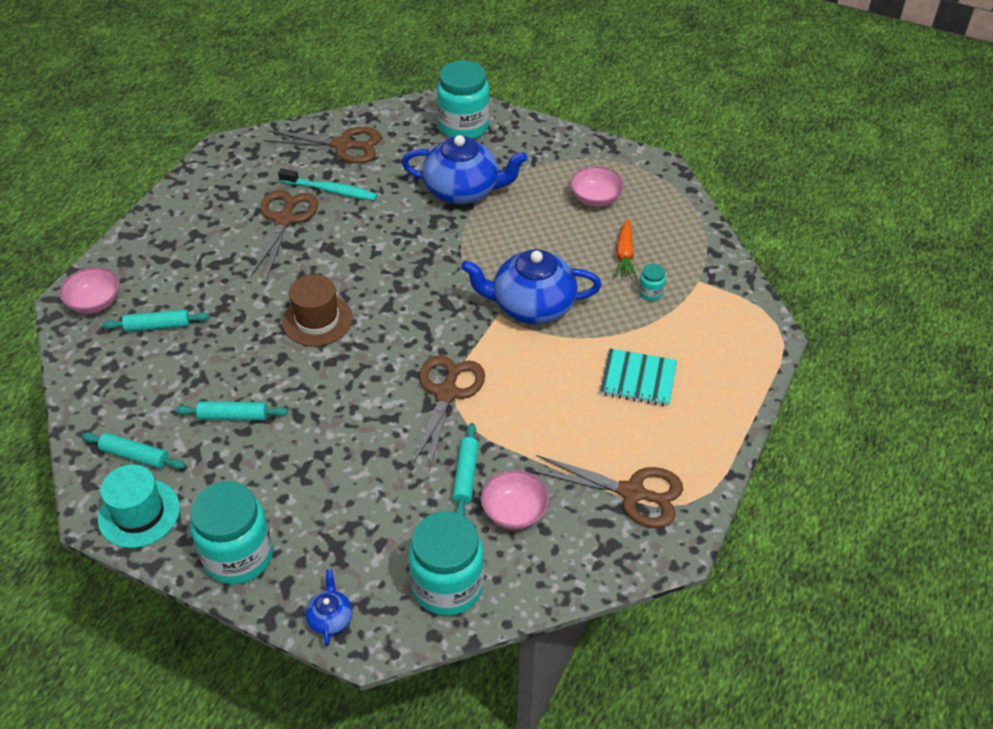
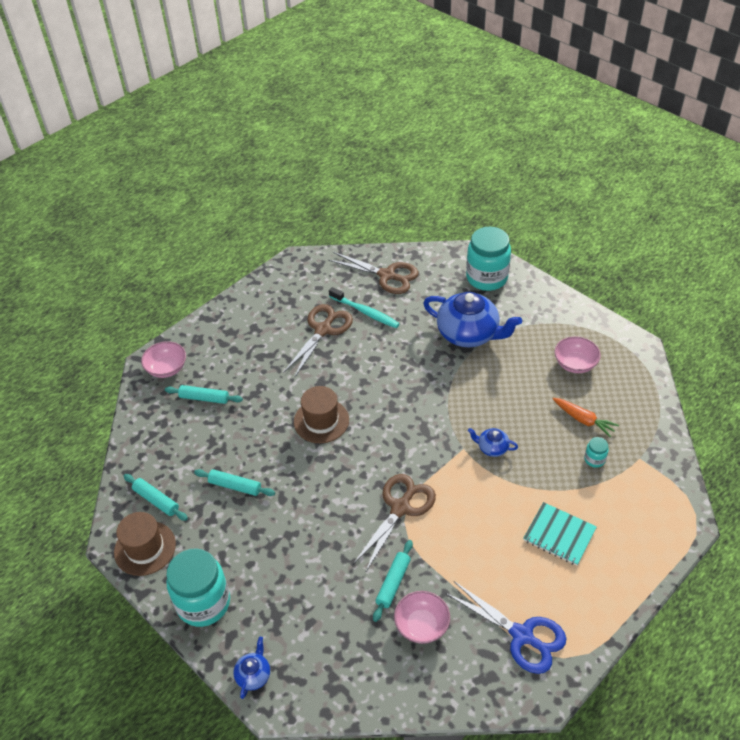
camera: 20 degrees right, 0 degrees up
(139, 513) = (145, 548): turquoise hat -> brown hat
(448, 586) = (349, 674): turquoise jar -> none
(531, 306) = (492, 448): blue teapot -> blue teapot, size x0.45
(624, 254) = (583, 420): orange carrot -> orange carrot turned 75 degrees counterclockwise
(632, 493) = (522, 635): brown scissors -> blue scissors

